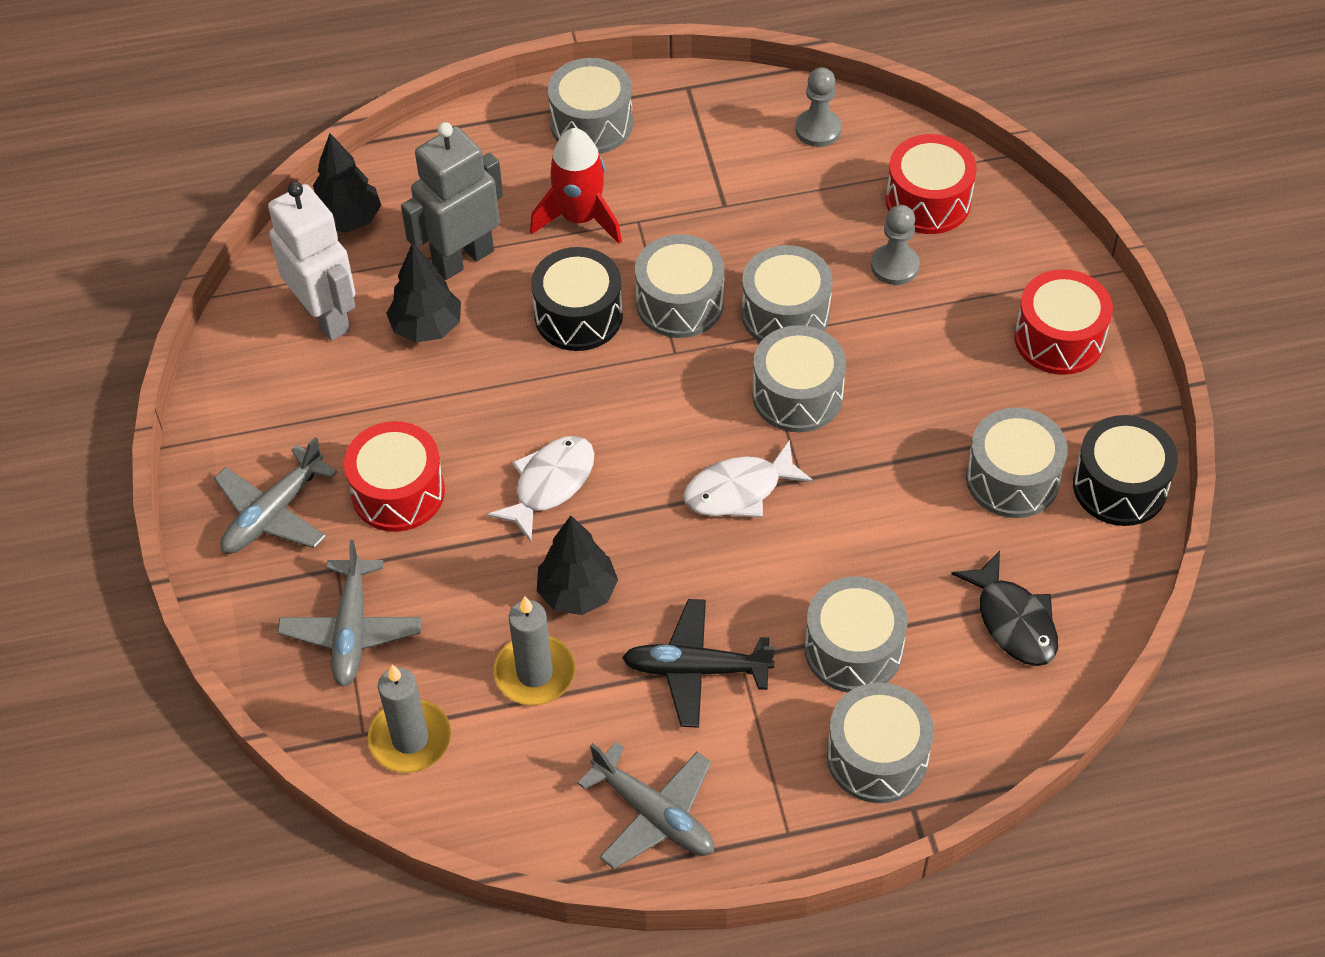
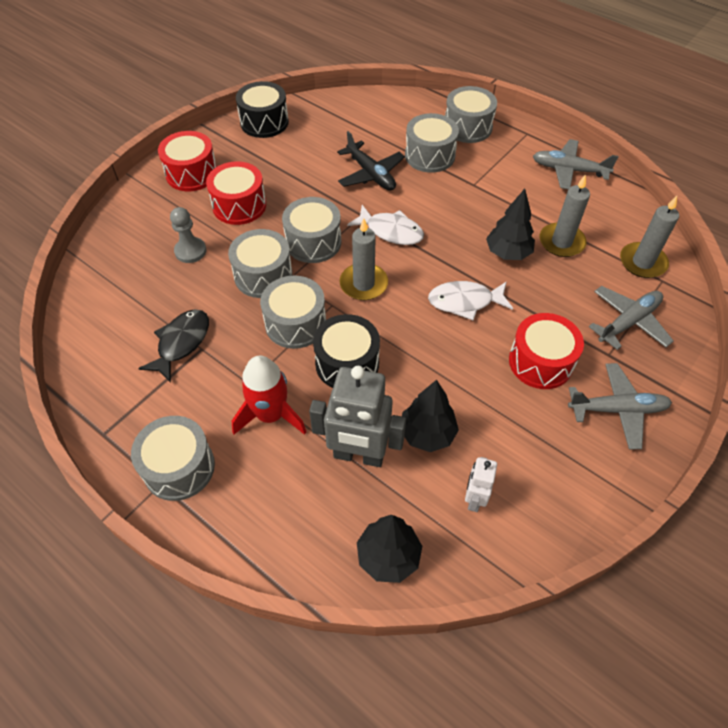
camera: 130 degrees left, 0 degrees up
(326, 316) = (474, 499): white robot -> white robot, size x0.52
(654, 814) = (568, 170): grey plane -> grey plane turned 75 degrees counterclockwise
(677, 402) = (363, 284): none -> grey candle
(695, 669) = (495, 194): black plane -> black plane (371, 174)
(818, 129) = (100, 341): grey pawn -> none
(928, 201) = (128, 262): red drum -> red drum (239, 205)
(1012, 478) = (291, 152): grey drum -> none
(1013, 621) = (365, 121): black fish -> black fish (181, 343)

